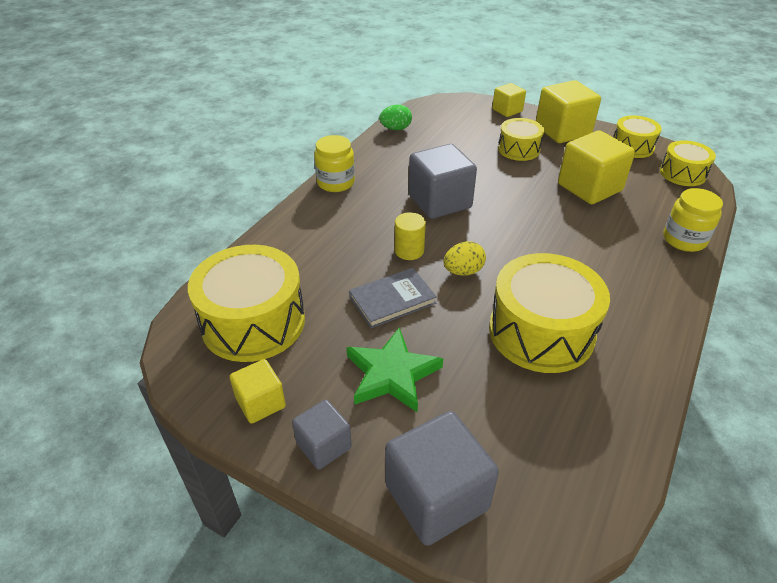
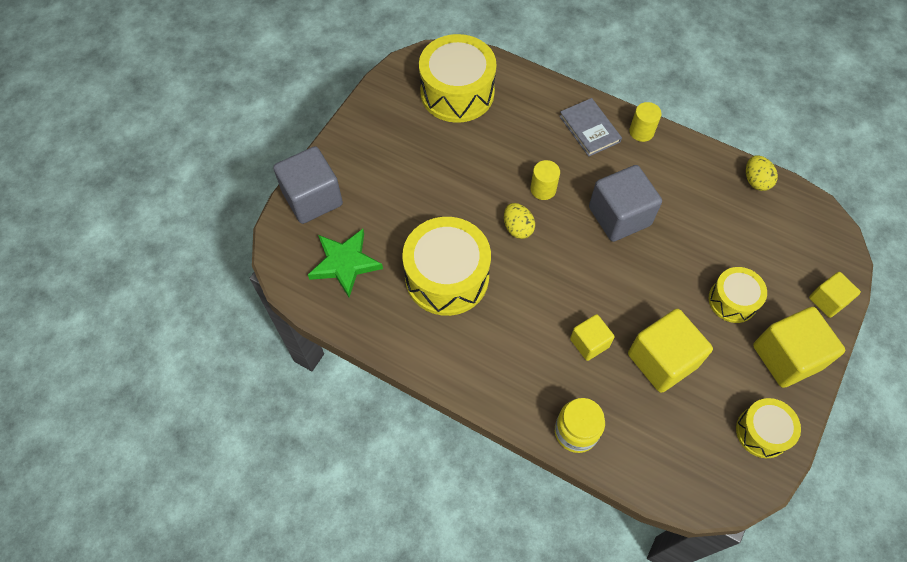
camera: 90 degrees right, 20 degrees up
(261, 403) = (386, 105): yellow cube -> yellow cube (589, 343)
(323, 445) = (352, 140): grey cube -> none
(336, 182) = (641, 131): yellow jar -> yellow cylinder
(392, 300) = (481, 176): grey book -> grey book (589, 129)
(392, 374) = (407, 176): green star -> green star (345, 263)
(395, 129) = (755, 181): green egg -> yellow egg
(682, 173) = (706, 474): yellow drum -> none

